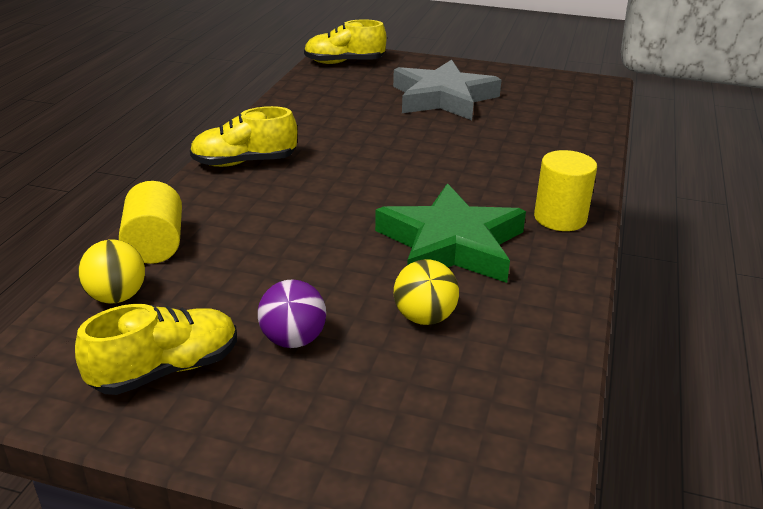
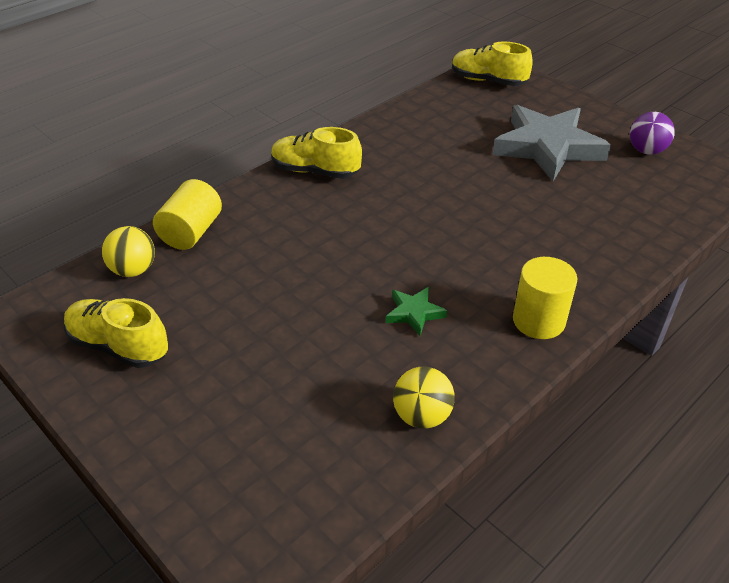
camera: 30 degrees right, 10 degrees up
(166, 370) = (119, 346): yellow shoe -> yellow shoe turned 150 degrees counterclockwise
(293, 339) = (219, 356): purple ball -> purple ball (646, 151)
(424, 317) = (331, 376): yellow ball -> yellow ball (422, 416)
(451, 244) = (414, 313): green star -> green star, size x0.43

